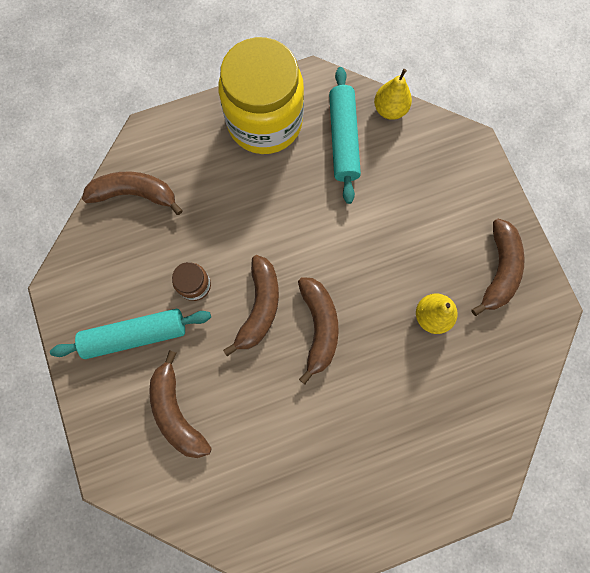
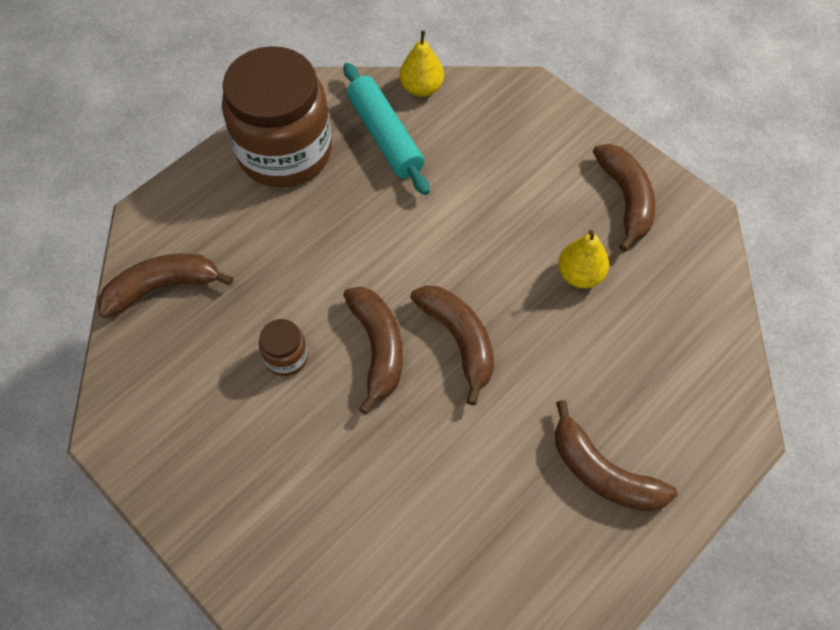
camera: 25 degrees left, 15 degrees down
(135, 335) = (238, 445): turquoise rolling pin -> none
(177, 411) = (334, 510): brown banana -> brown banana (602, 472)
(264, 122) = (284, 152): yellow jar -> brown jar

